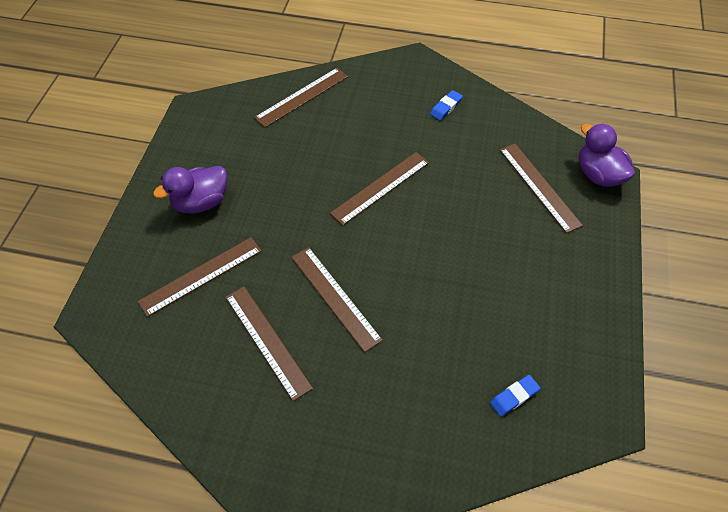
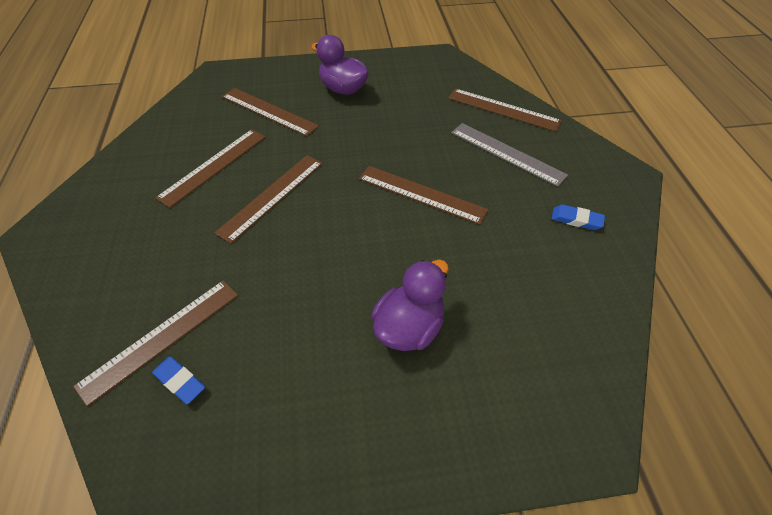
camera: 70 degrees right, 5 degrees down
(358, 117) = (507, 153): none -> grey ruler
(539, 186) = (511, 346): brown ruler -> brown ruler (161, 338)
(598, 174) = (581, 423): purple duck -> purple duck (409, 327)

